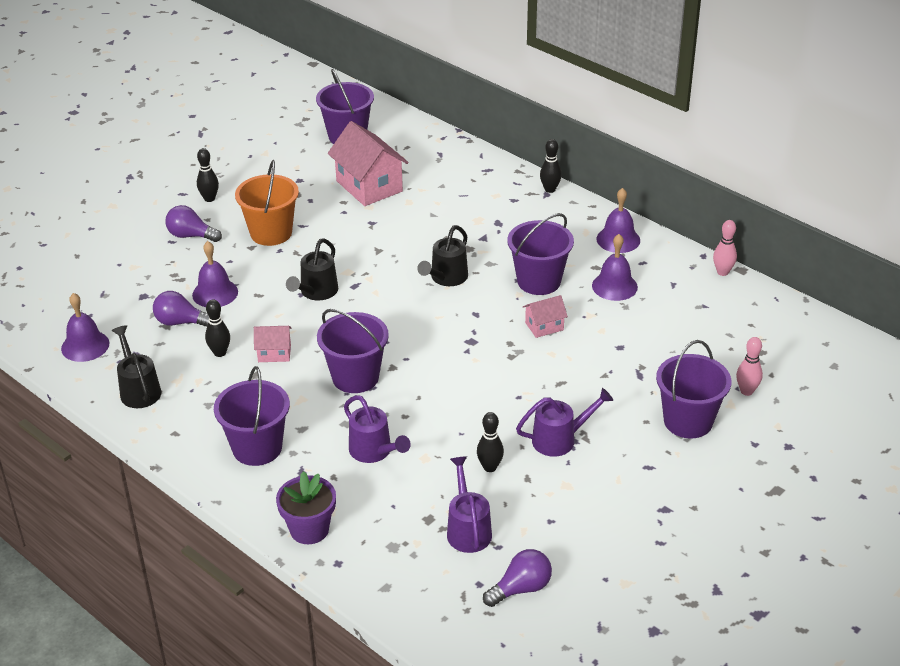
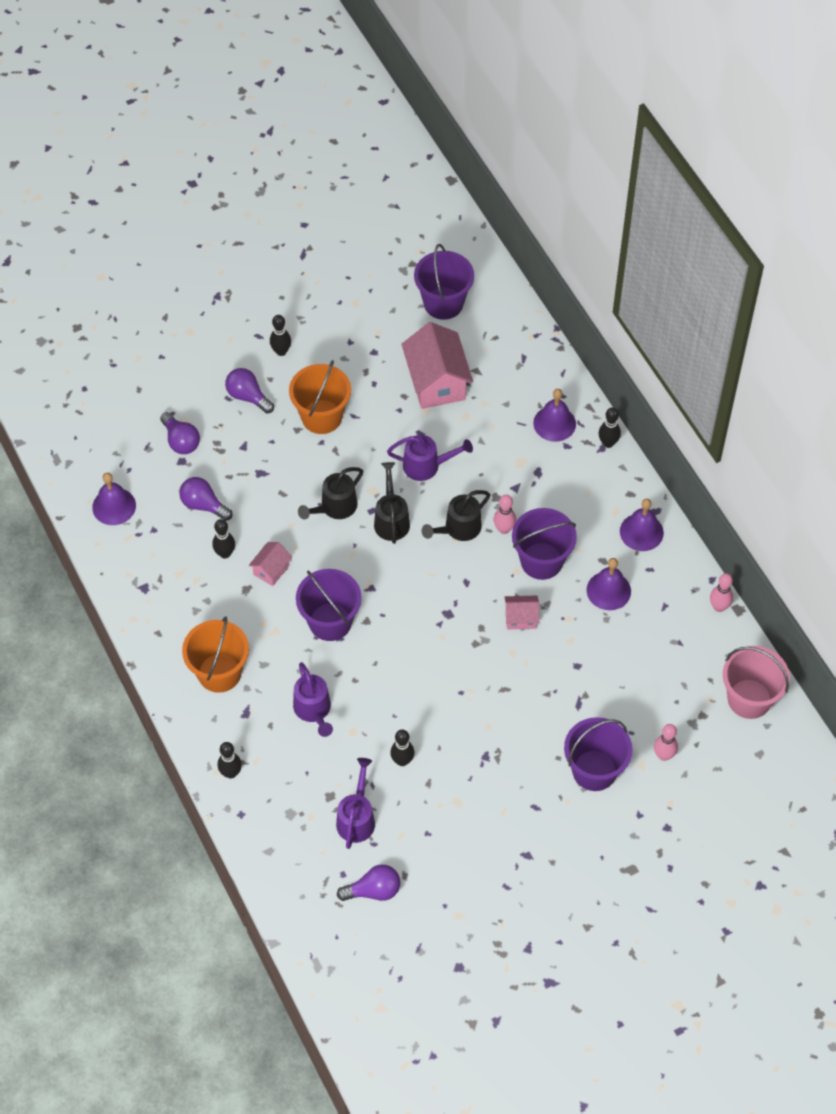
camera: 20 degrees right, 20 degrees up
(136, 281) = (181, 441): none -> purple light bulb
(138, 389) = (143, 573): black watering can -> black watering can (391, 519)
(215, 293) = (245, 478): purple bell -> purple bell (554, 423)
(257, 448) = (219, 673): purple bucket -> orange bucket
(274, 353) = (271, 570): pink house -> pink house turned 75 degrees counterclockwise
(309, 529) = (231, 773): purple flower pot -> black bowling pin
(490, 268) = (504, 529): none -> pink bowling pin
(560, 439) = (475, 752): purple watering can -> purple watering can (427, 466)
(796, 328) = (749, 699): none -> pink bucket

